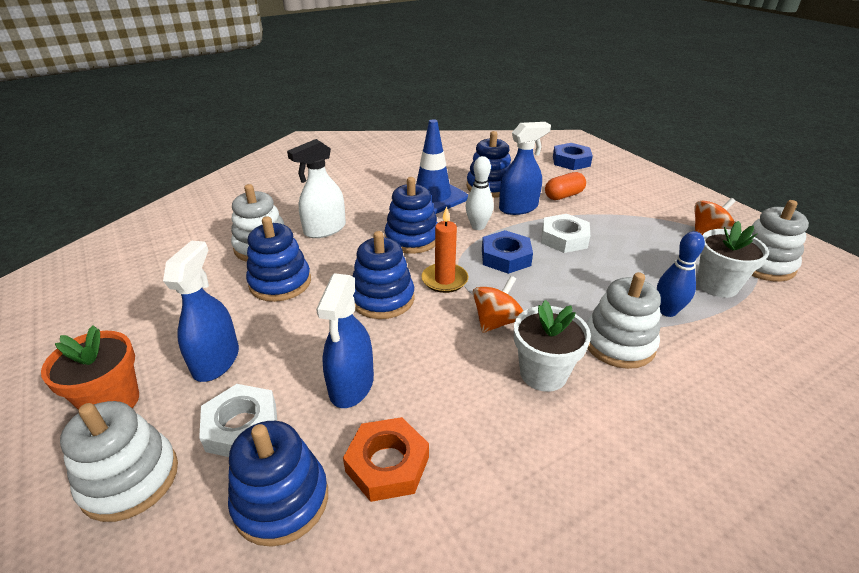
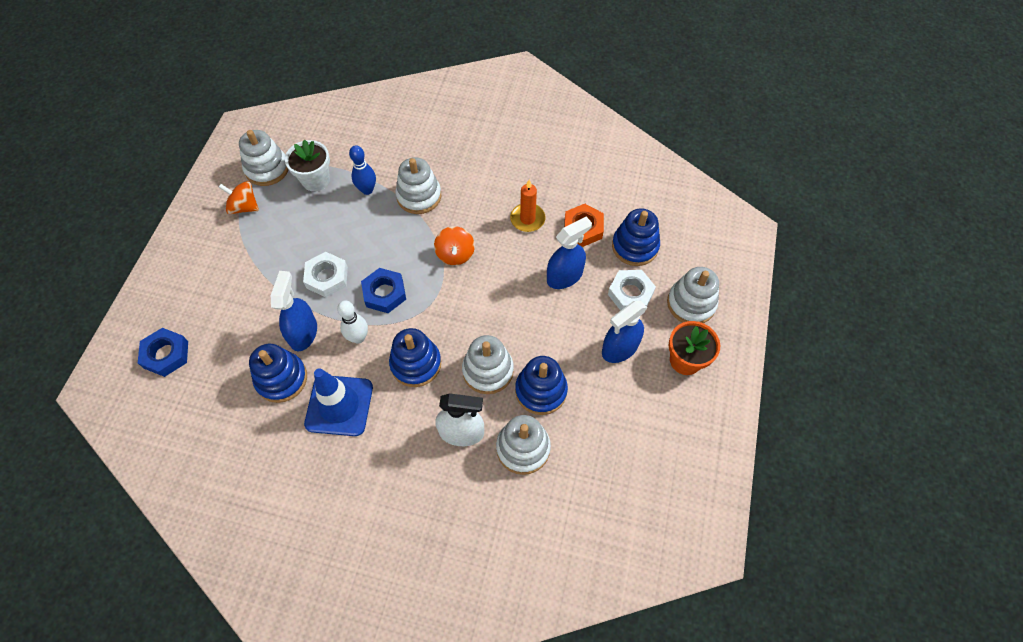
camera: 135 degrees left, 25 degrees up
(346, 267) = (488, 370): none -> white stacking toy
(382, 299) = (494, 321): blue stacking toy -> none
(444, 280) = (443, 306): orange candle -> orange candle (527, 219)
(496, 321) = (455, 254): orange spinning top -> orange spinning top turned 90 degrees counterclockwise
(518, 208) = (303, 333): blue spray bottle -> blue spray bottle turned 75 degrees clockwise
(543, 373) = (474, 212): white flower pot -> none
(563, 196) = (252, 317): orange capsule -> none

